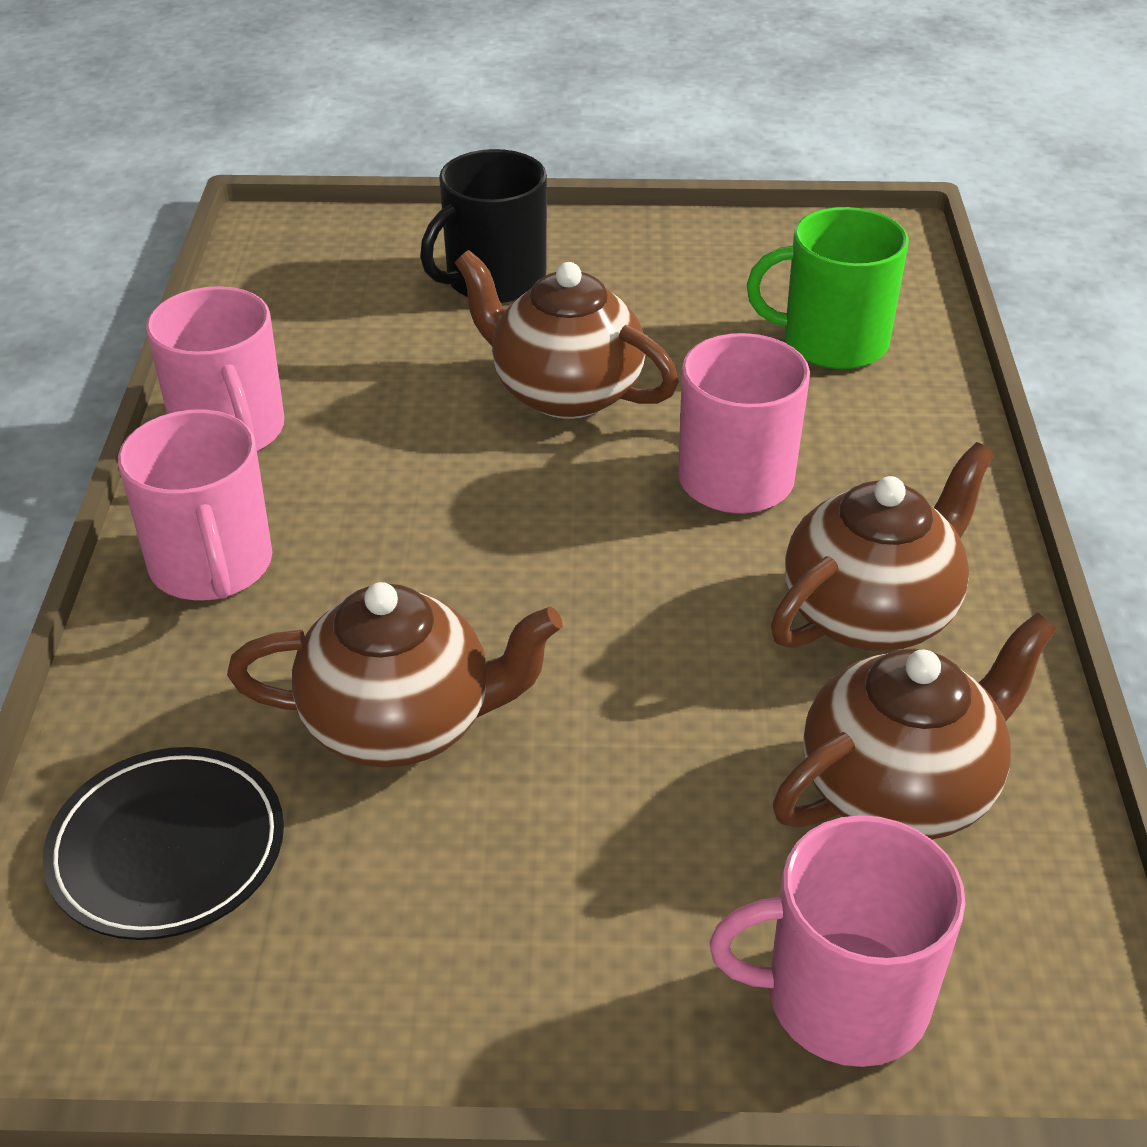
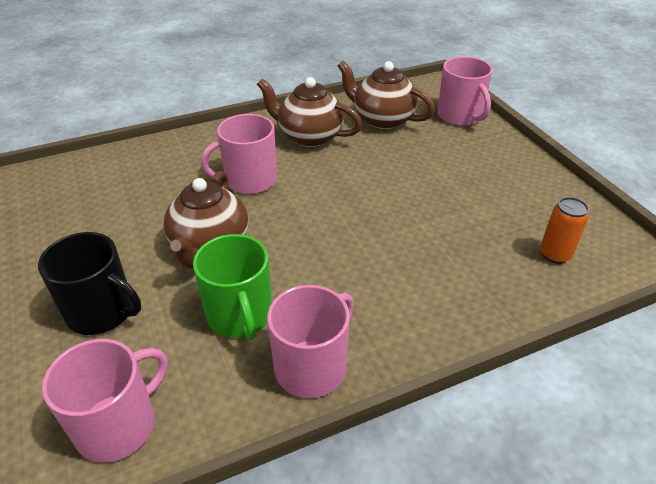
camera: 115 degrees left, 0 degrees up
(167, 849) = (555, 255): black plate -> orange can
(212, 566) = (416, 317): pink mug -> pink mug (118, 424)
(402, 723) = (448, 220): brown teapot -> none
(831, 342) = (132, 177): green mug -> green mug (240, 315)

